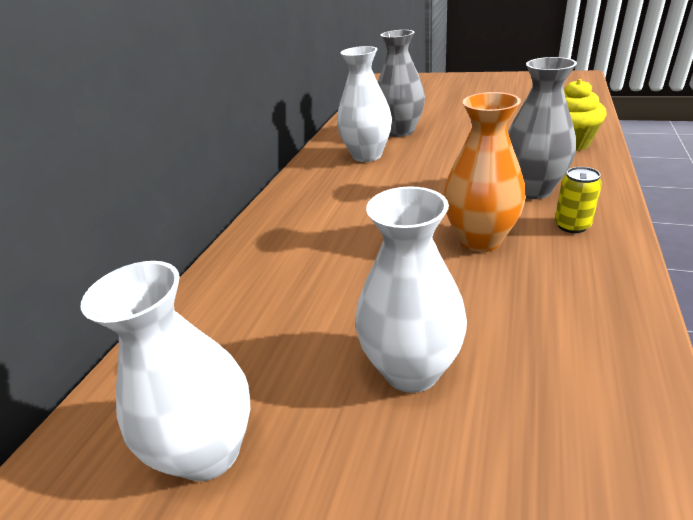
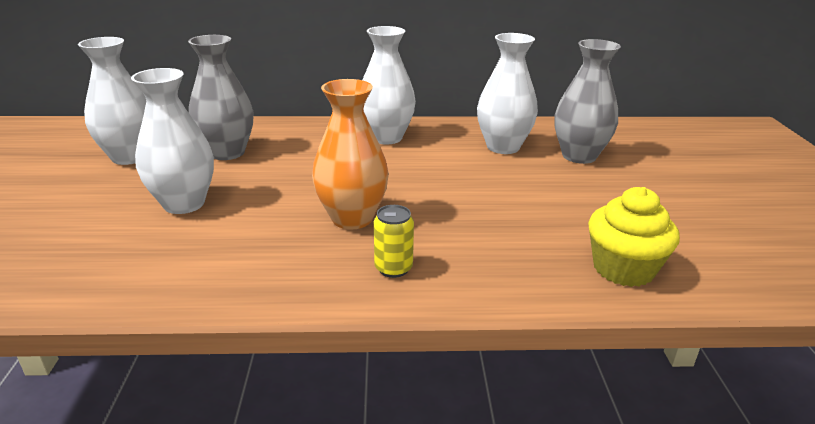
camera: 65 degrees right, 5 degrees down
(308, 207) = (386, 138): none -> white vase
(532, 190) = (466, 243): grey vase -> grey vase (227, 153)

